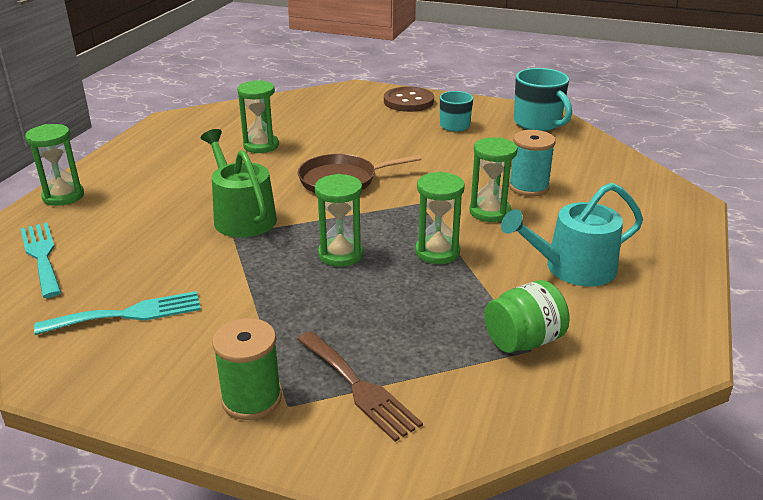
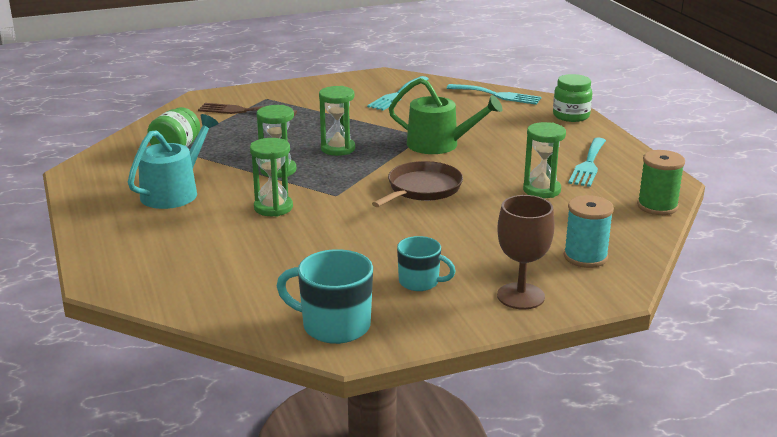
camera: 140 degrees right, 5 degrees down
(63, 196) = (571, 116): green hourglass -> green jar
(181, 150) = (588, 164): none -> turquoise fork
(251, 399) = (285, 95): green spool -> green spool (657, 206)
(408, 101) = (520, 296): brown button -> brown goblet
(528, 187) = (263, 240): turquoise spool -> turquoise spool (585, 257)

